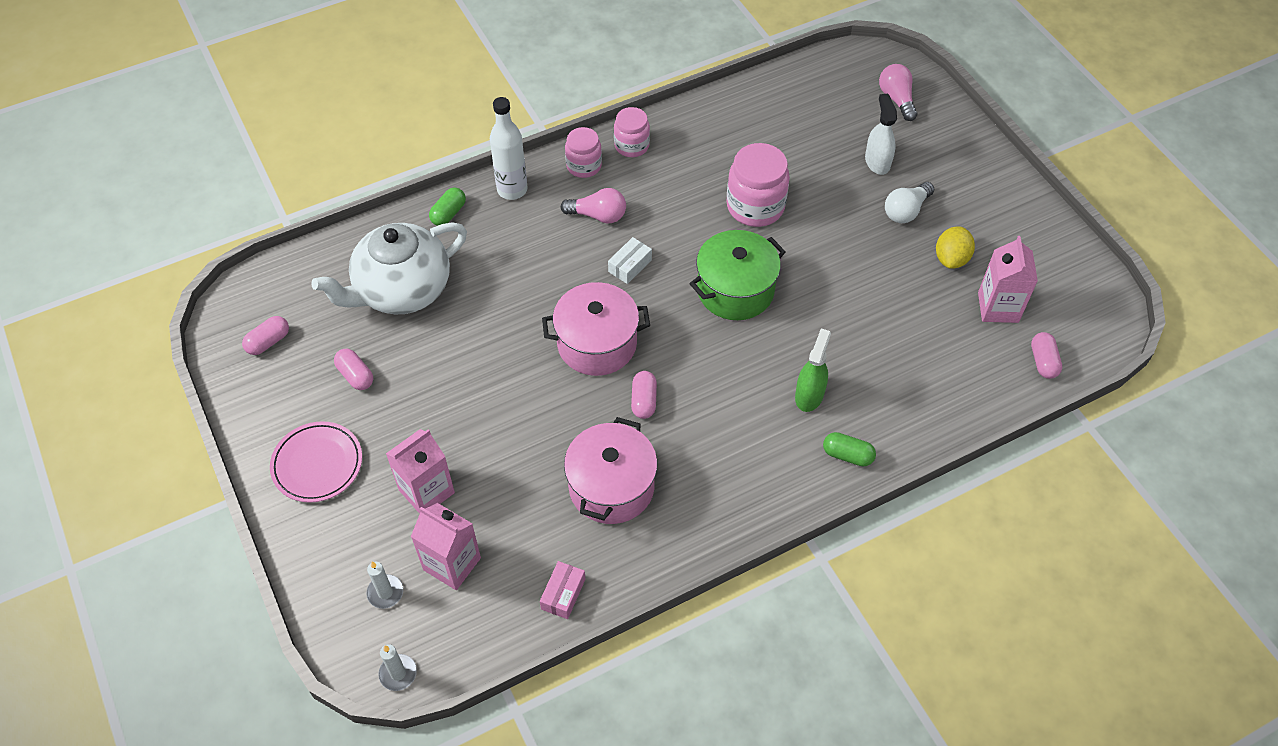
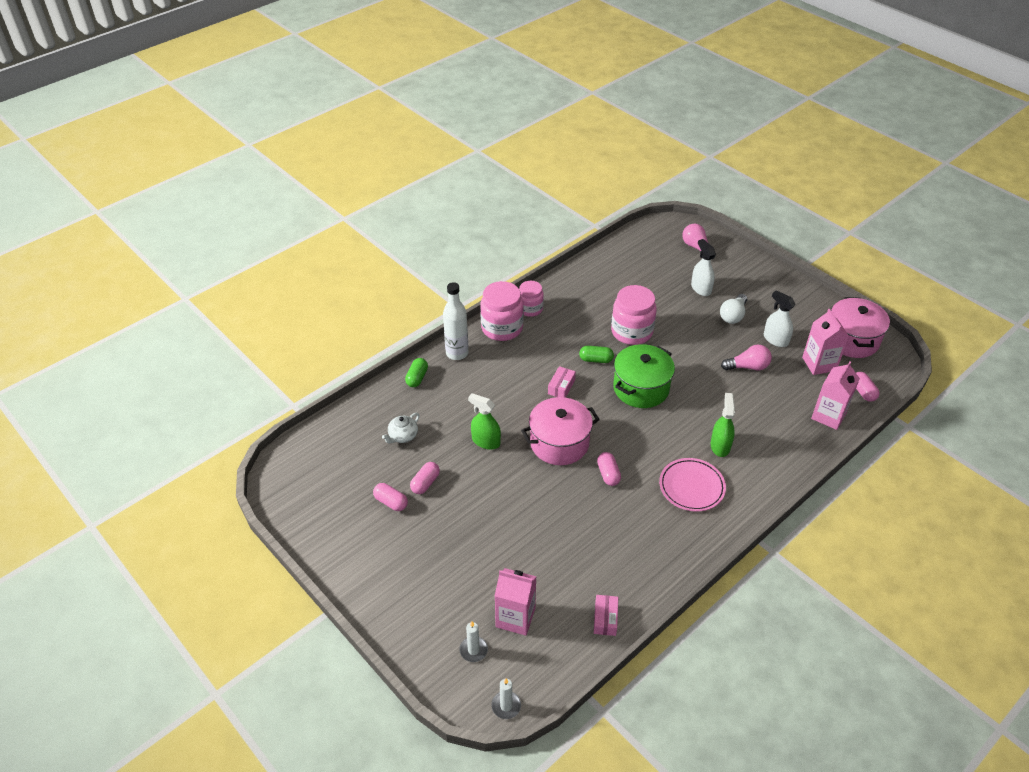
camera: 15 degrees left, 10 degrees down
(268, 342) = (315, 493): pink capsule -> pink capsule (425, 483)
(317, 464) = (386, 571): pink plate -> pink plate (691, 487)
(402, 290) = (402, 436): white teapot -> white teapot, size x0.41
(426, 491) = (476, 571): pink carton -> pink carton (828, 416)
(503, 320) = (486, 441): none -> green spray bottle
(584, 166) = (502, 328): pink jar -> pink jar, size x1.61
(598, 215) = (525, 358): pink light bulb -> pink light bulb (747, 367)
(611, 487) = (609, 537): pink pot -> pink pot (852, 340)
(630, 266) = (561, 387): white box -> pink box
(847, 455) = (762, 479): green capsule -> green capsule (596, 360)
(951, 259) = (775, 339): yellow lemon -> white spray bottle

